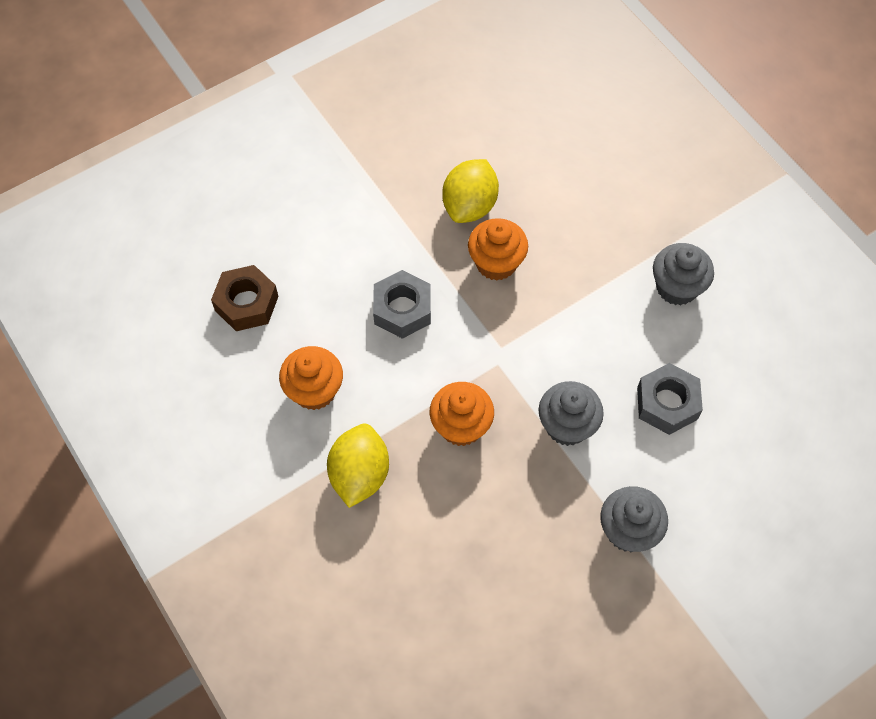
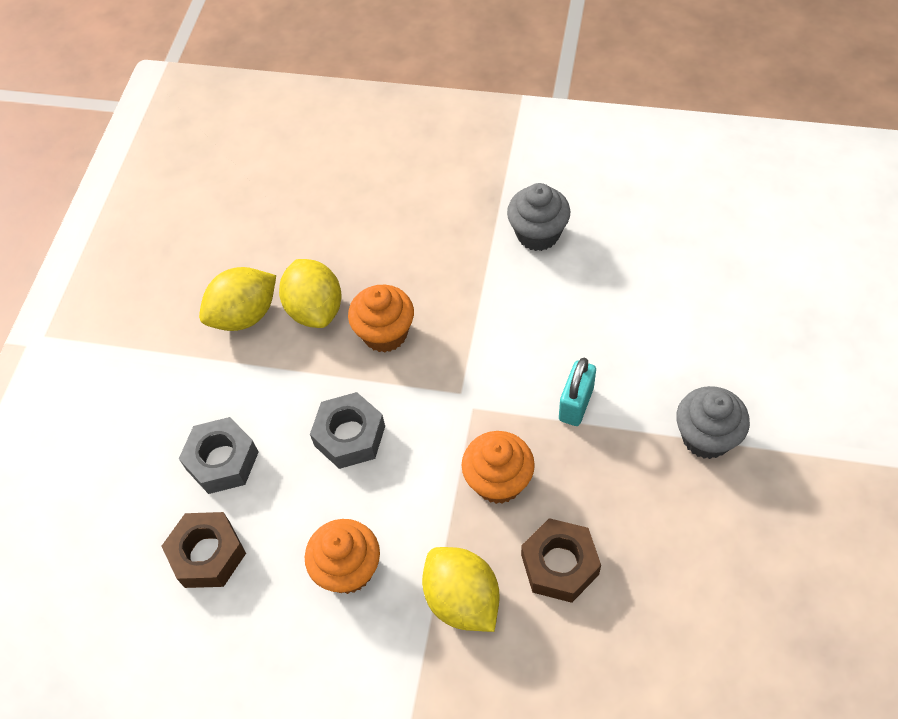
camera: 40 degrees left, 5 degrees down
(422, 170) = (244, 315): none -> yellow lemon
(440, 513) = (559, 565): none -> brown nut
(567, 425) = (576, 404): grey cupcake -> turquoise padlock
(667, 403) = (626, 321): grey nut -> grey nut (222, 461)

